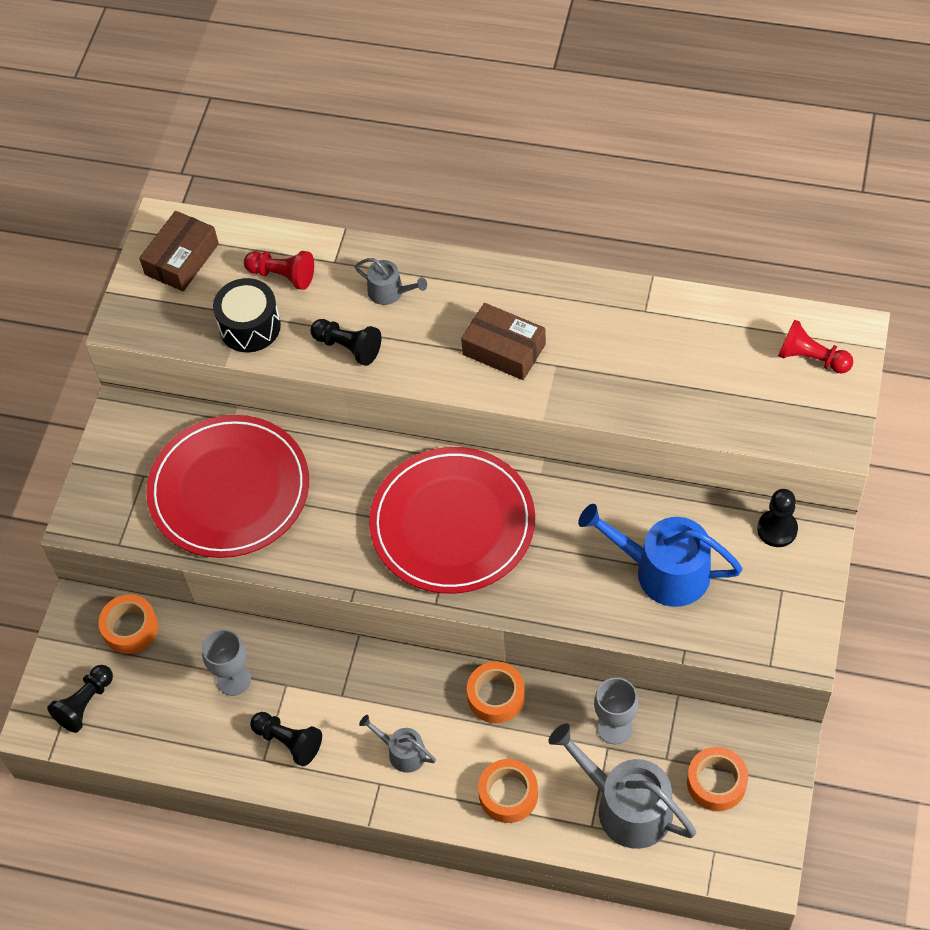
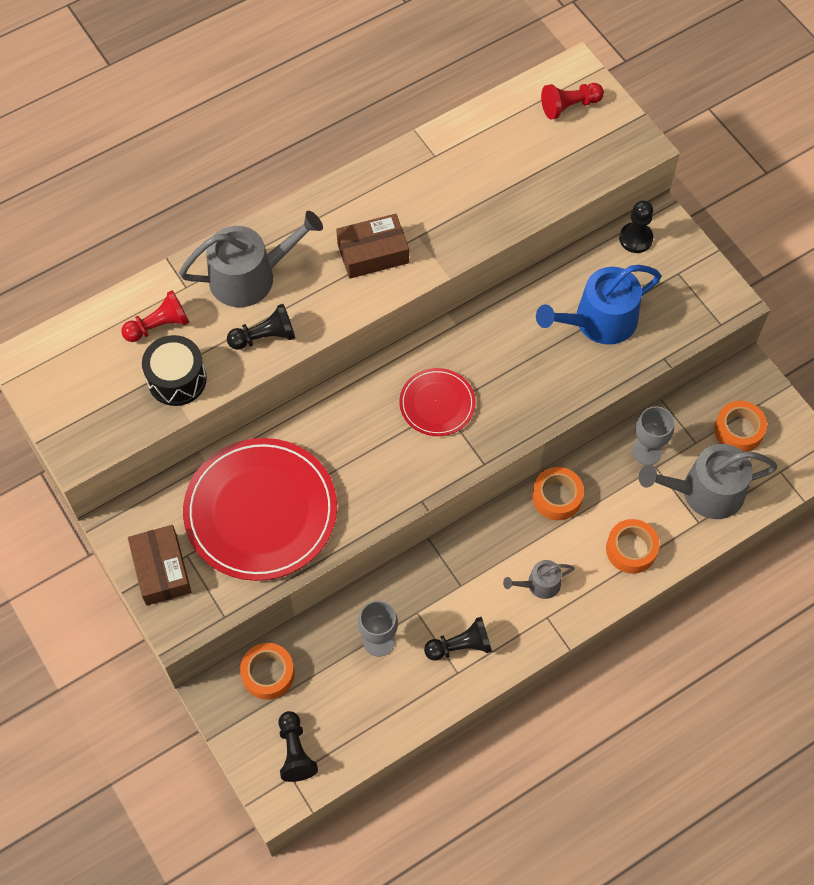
camera: 50 degrees left, 5 degrees up
(182, 259) = (68, 373): brown box -> brown box (161, 570)
(390, 292) = (250, 276): grey watering can -> grey watering can, size x1.95
(452, 523) = (437, 404): red plate -> red plate, size x0.51

